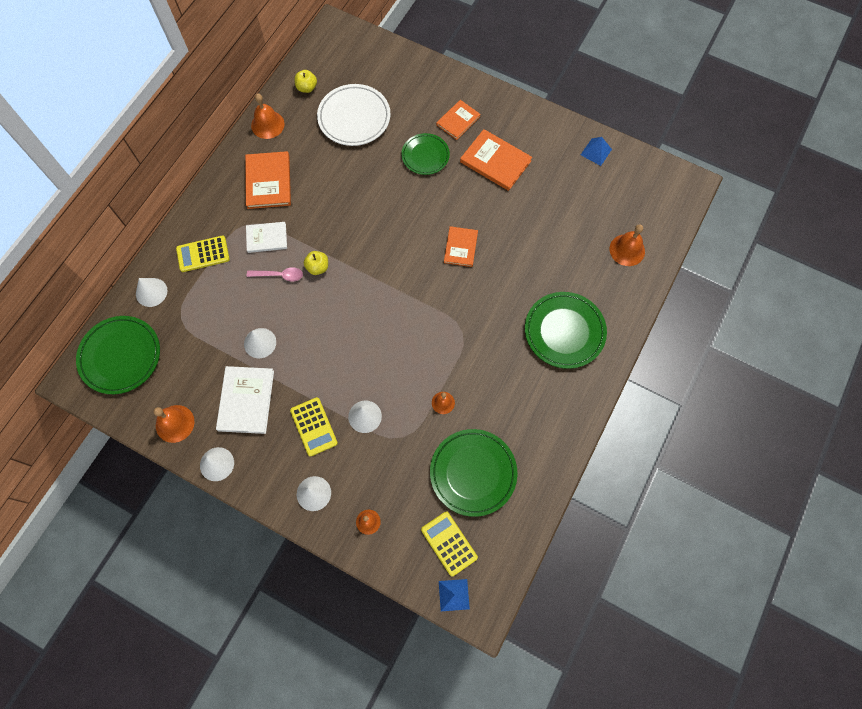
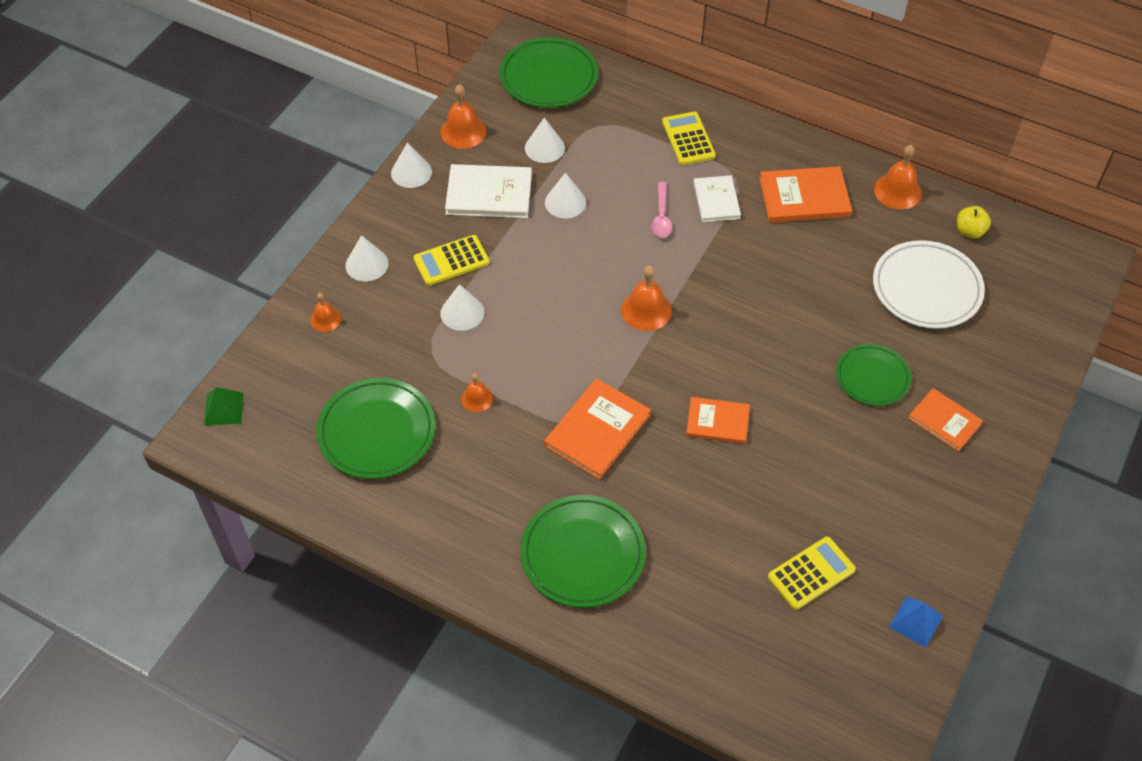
camera: 90 degrees right, 15 degrees down
(151, 292) = (633, 96): white cone -> white cone (544, 148)
(317, 267) = (675, 256): yellow apple -> none
(449, 543) = (288, 404): yellow calculator -> yellow calculator (811, 573)
(454, 595) = (223, 409): blue pyramid -> green pyramid
(495, 161) = (875, 471): orange book -> orange book (597, 430)
(627, 250) = (729, 656): orange bell -> orange bell (646, 310)

